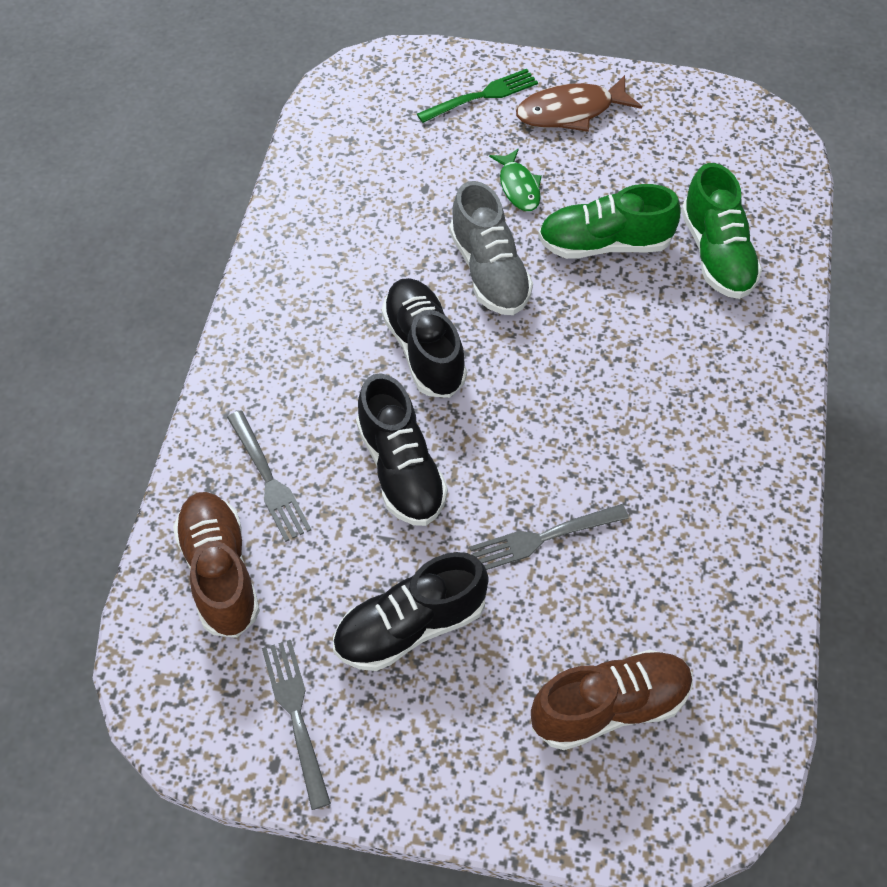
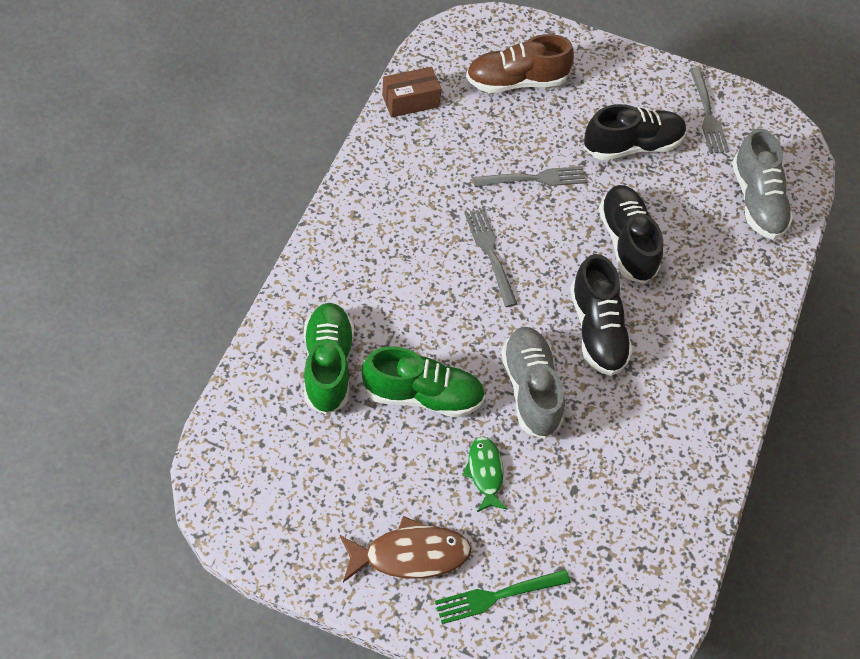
camera: 175 degrees left, 0 degrees up
(220, 572) = (757, 201): brown shoe -> grey shoe
(268, 479) = (724, 255): grey fork -> grey fork (490, 253)
(757, 629) = (410, 101): none -> brown box

